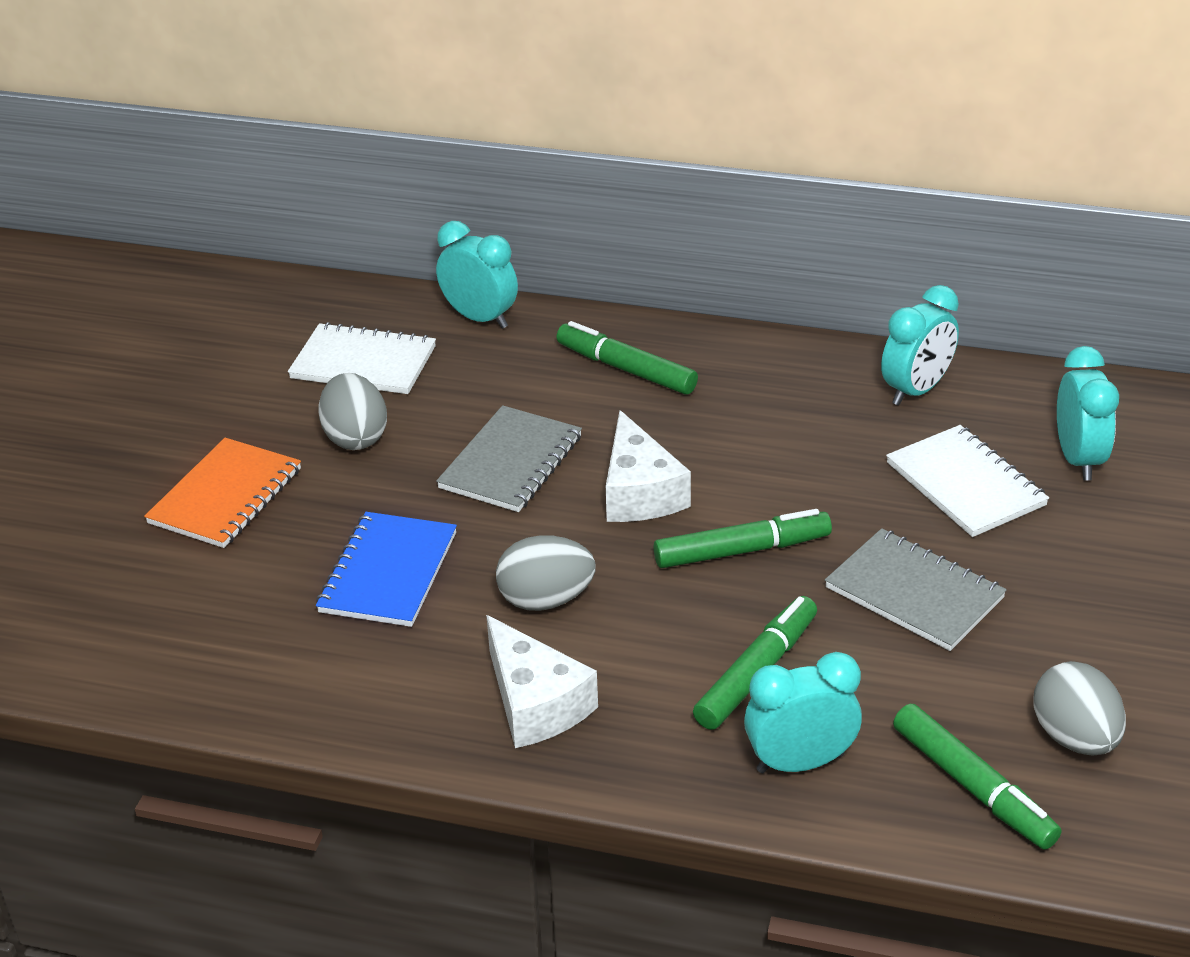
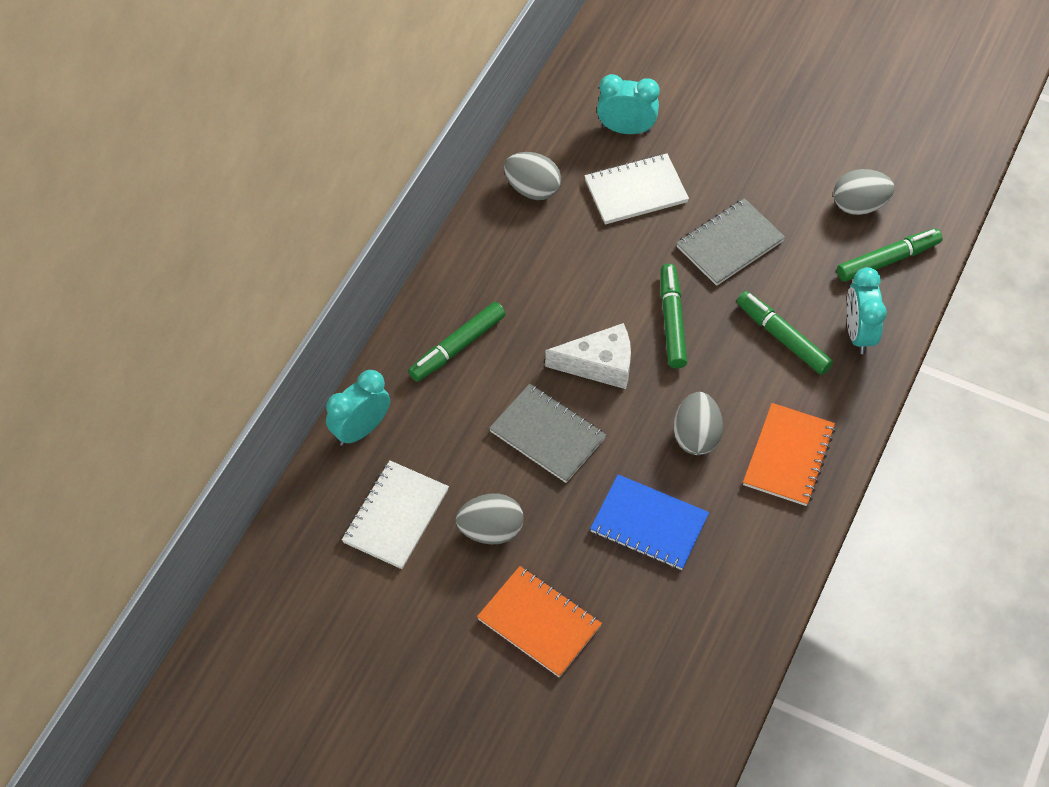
camera: 80 degrees left, 20 degrees up
(535, 703) = (788, 456): white cheese -> orange notebook
(916, 390) = (532, 189): turquoise clock -> grey egg

